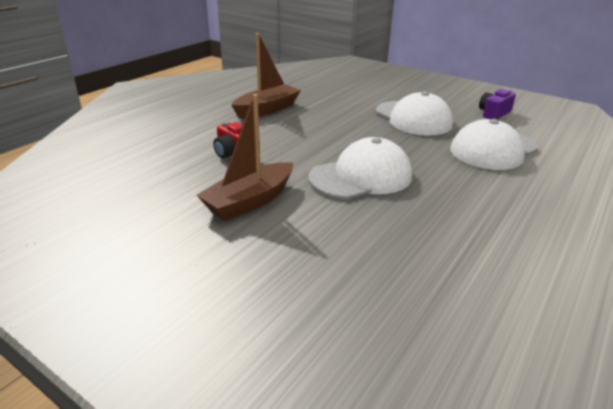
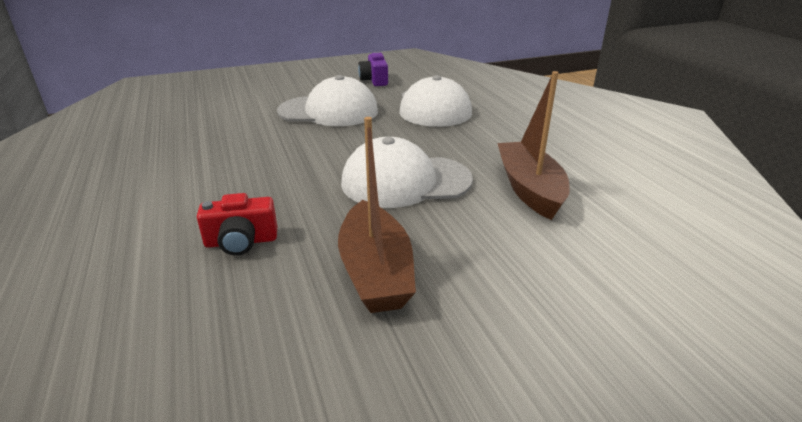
camera: 55 degrees left, 0 degrees up
(267, 109) = (161, 175): brown boat -> brown boat (529, 189)
(361, 177) = (405, 181): white cap -> white cap turned 105 degrees counterclockwise

